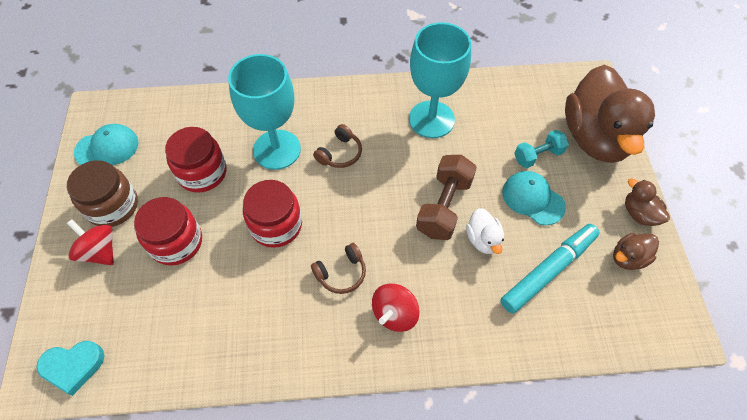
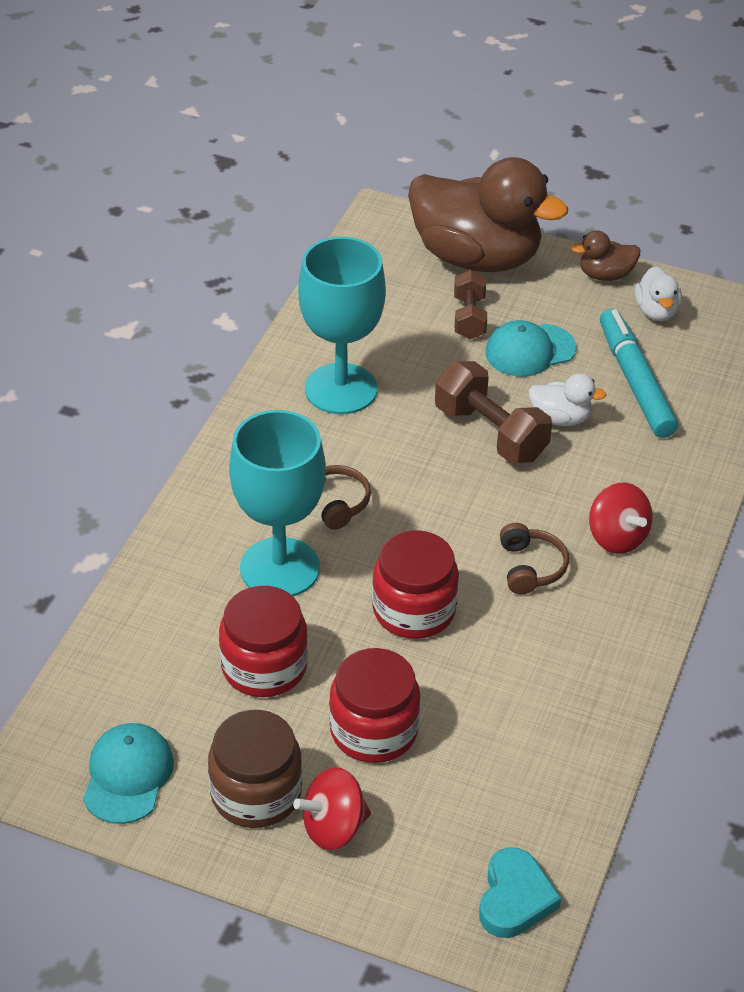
camera: 65 degrees left, 15 degrees down
(538, 156) = (469, 318): turquoise dumbbell -> brown dumbbell
(628, 258) = (656, 311): brown duck -> white duck

